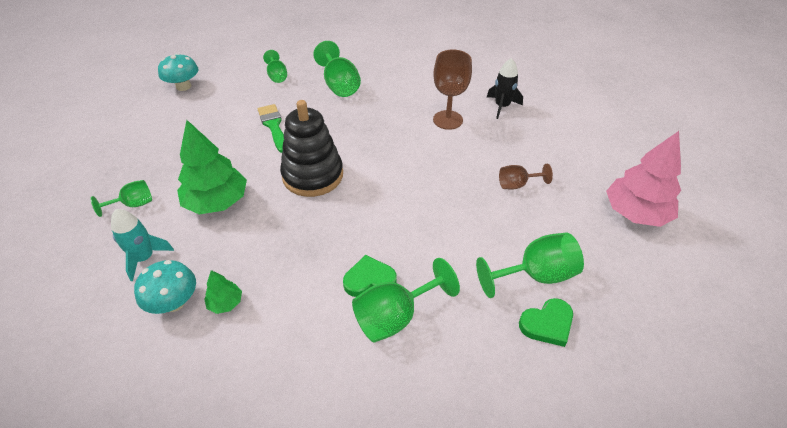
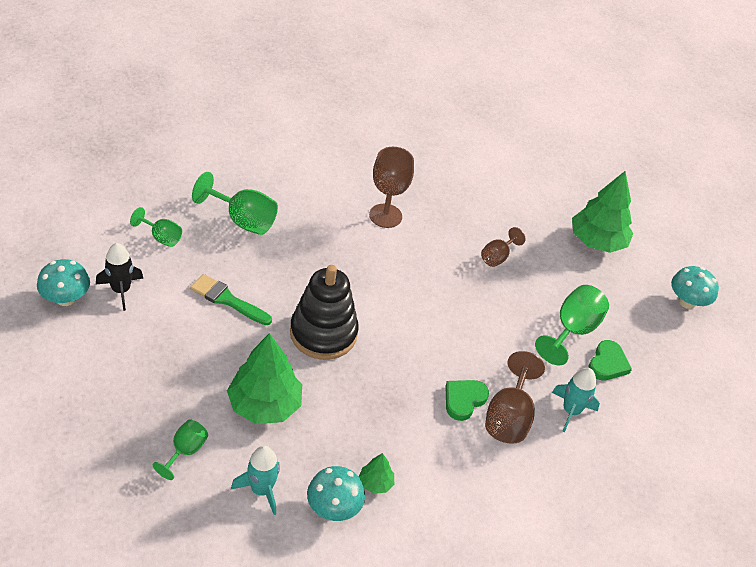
camera: 45 degrees left, 0 degrees up
(395, 316) = (508, 417): green goblet -> brown goblet
(463, 346) = (571, 411): none -> turquoise rocket
(502, 106) = (419, 179): black rocket -> black rocket (121, 290)
(635, 213) = (597, 241): pink tree -> green tree
(702, 312) = (687, 302): none -> turquoise mushroom

